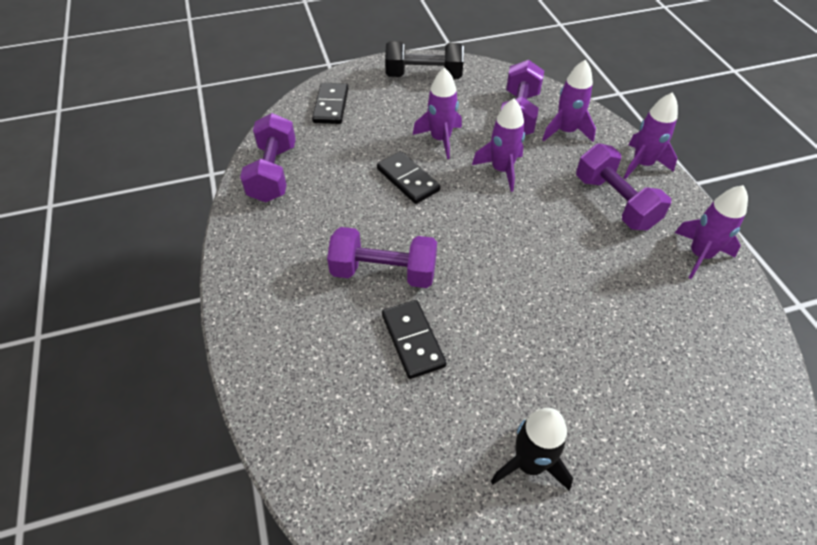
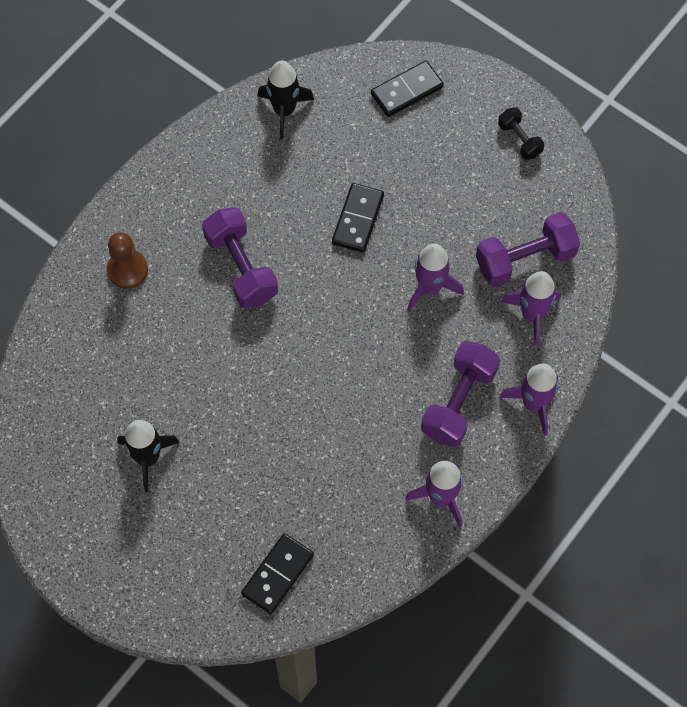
camera: 55 degrees right, 15 degrees up
(273, 173) = (284, 110): purple dumbbell -> black rocket
(308, 360) = (127, 270): none -> brown pawn
(412, 340) = (193, 327): black domino -> black domino (277, 574)
(424, 76) = (519, 139): black dumbbell -> black dumbbell, size x0.56
(440, 139) = (432, 213): purple rocket -> none

